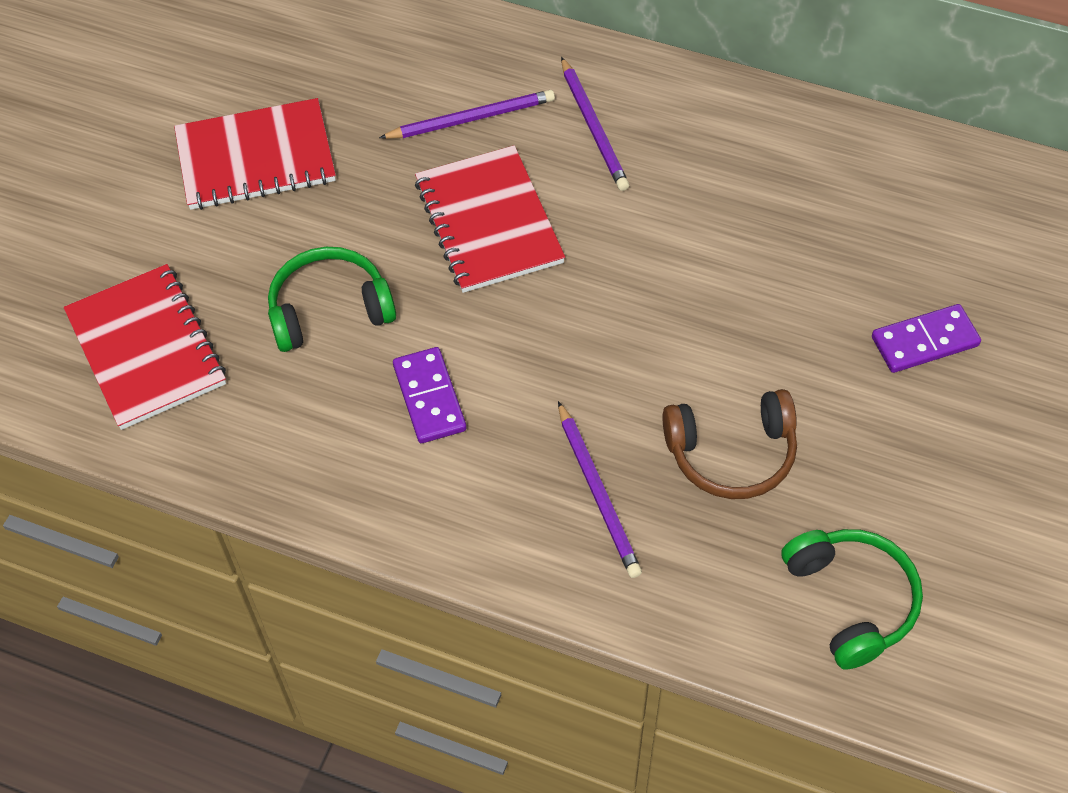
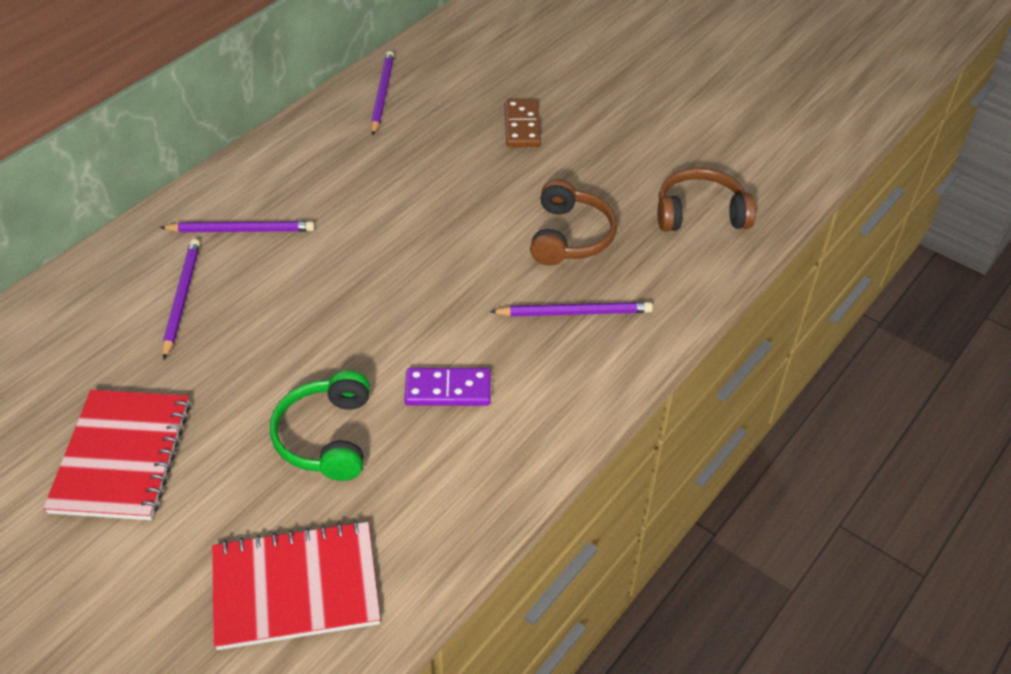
camera: 75 degrees left, 10 degrees down
(489, 222) = (295, 313): red notebook -> none
(851, 600) = (700, 213): green headphones -> brown headphones
(904, 171) = (382, 94): none -> purple pencil
(924, 341) = (522, 126): purple domino -> brown domino

